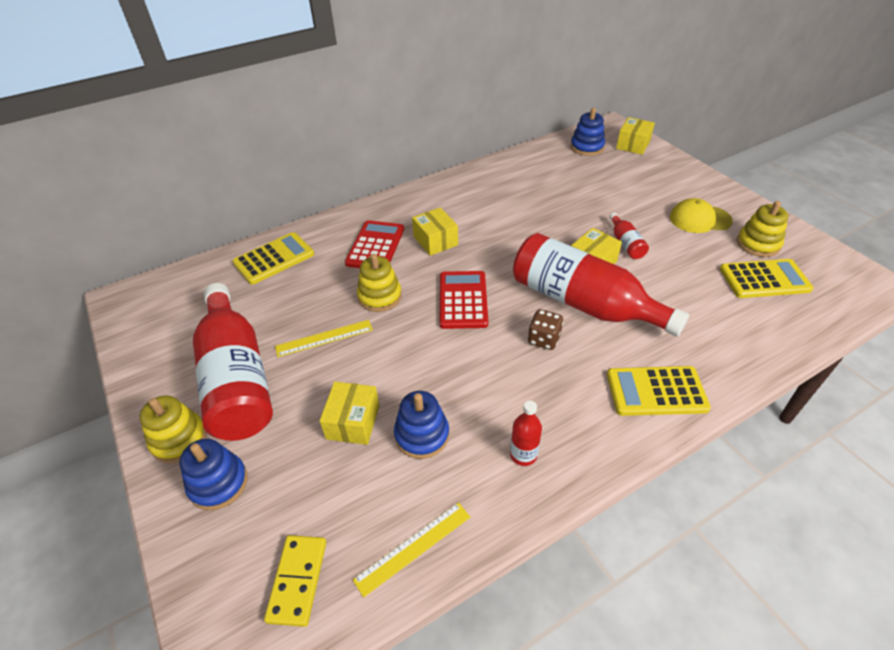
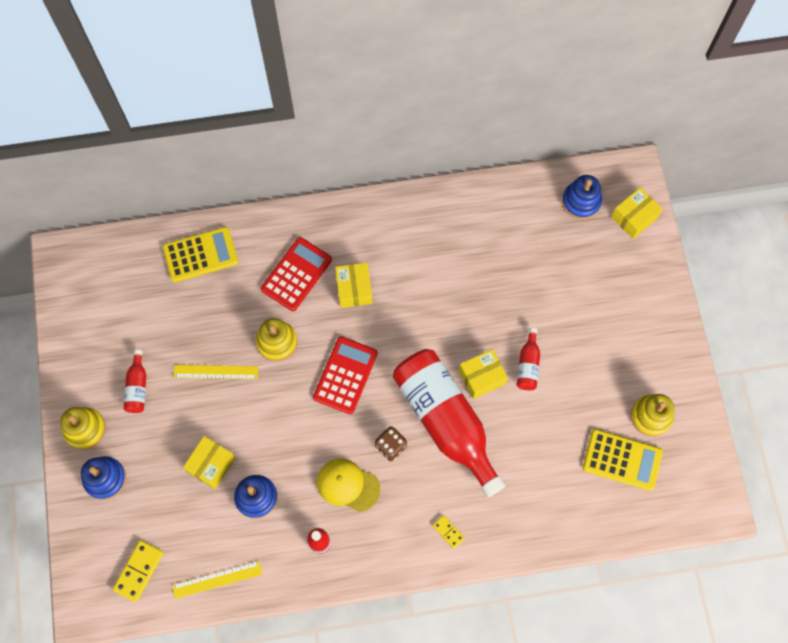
camera: 20 degrees right, 25 degrees up
(237, 378) = (137, 387): red bottle -> red bottle, size x0.41
(656, 391) = (448, 532): yellow calculator -> yellow domino
(699, 219) = (621, 361): yellow cap -> yellow cap (348, 485)

